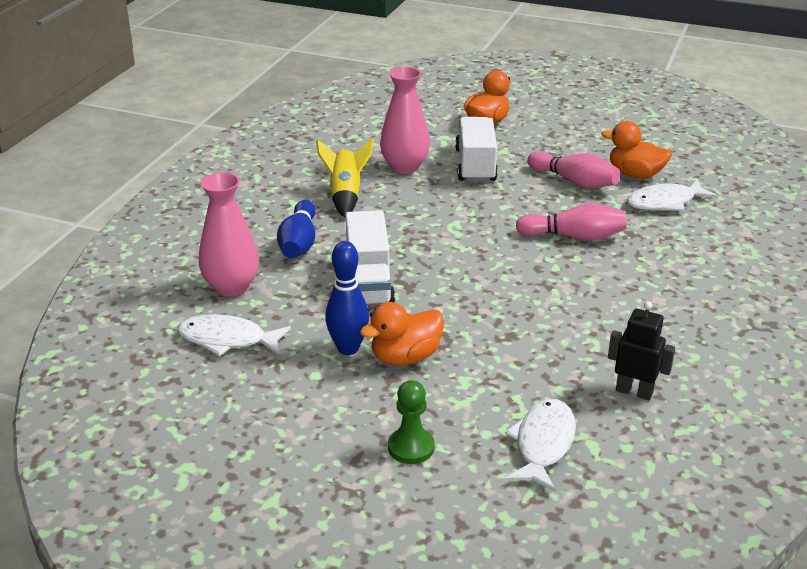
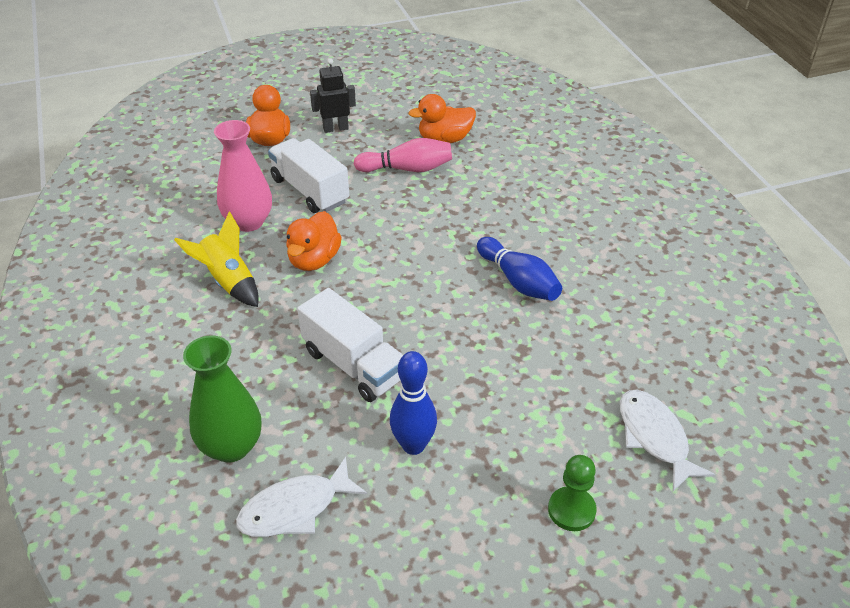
camera: 40 degrees left, 10 degrees up
(231, 287) = (231, 446): pink vase -> green vase
(299, 243) = (242, 358): blue bowling pin -> blue bowling pin (518, 281)
(405, 357) = (469, 423): orange duck -> orange duck (314, 260)
(574, 236) = (465, 224): pink bowling pin -> none
(634, 392) = (658, 346): black robot -> black robot (335, 128)
(665, 202) = (494, 157): white fish -> none

